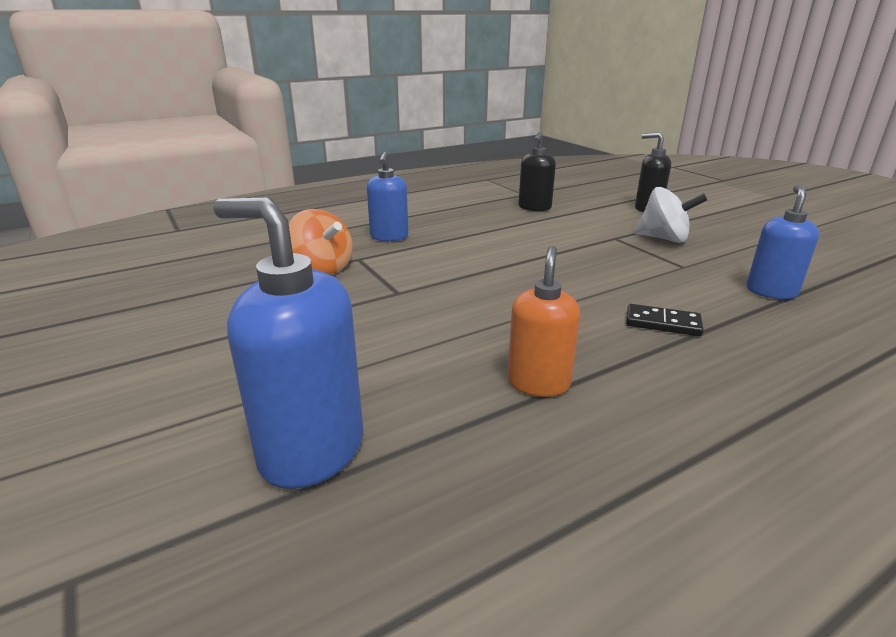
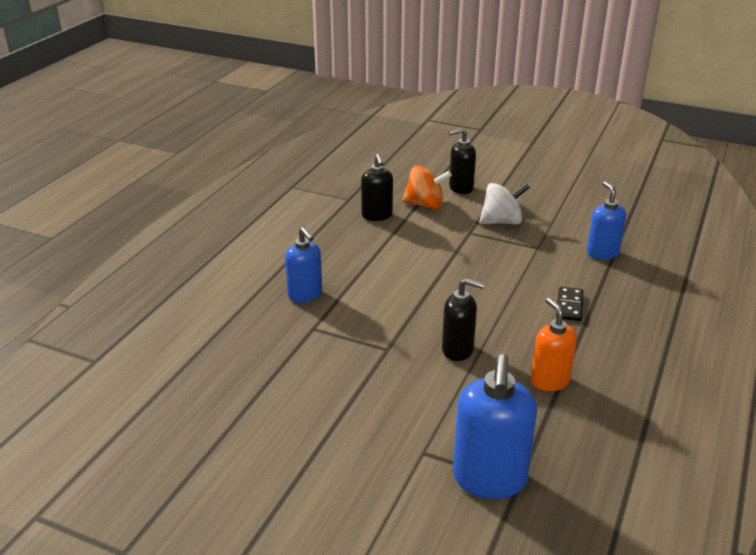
camera: 35 degrees left, 5 degrees up
(311, 451) = (489, 479): blue soap dispenser -> blue soap dispenser turned 75 degrees counterclockwise
(323, 268) = (300, 349): orange spinning top -> orange spinning top (425, 204)
(467, 316) = (458, 350): none -> black soap dispenser
(662, 323) = (569, 306): black domino -> black domino turned 60 degrees counterclockwise

